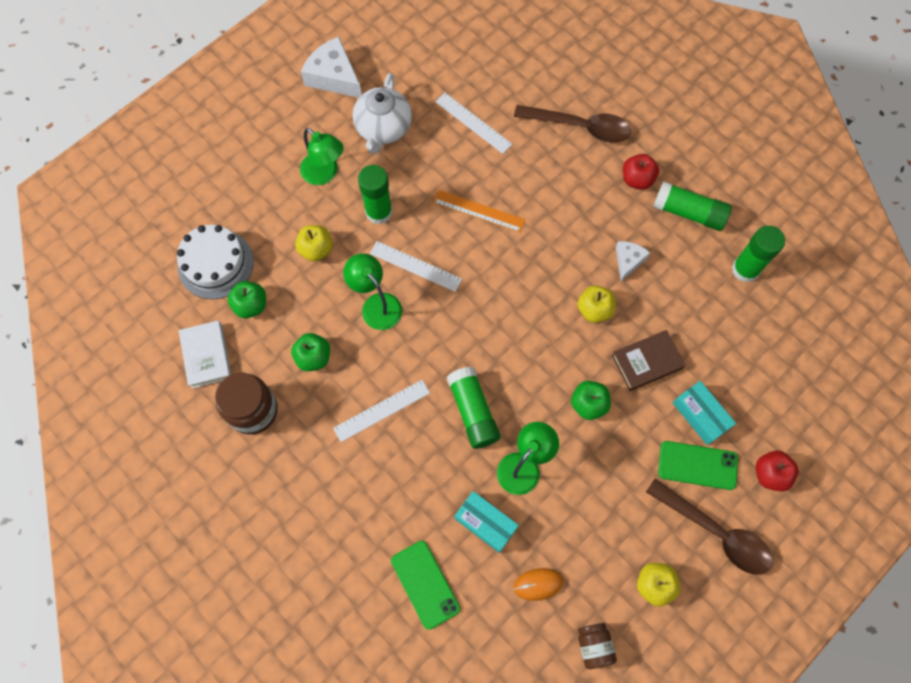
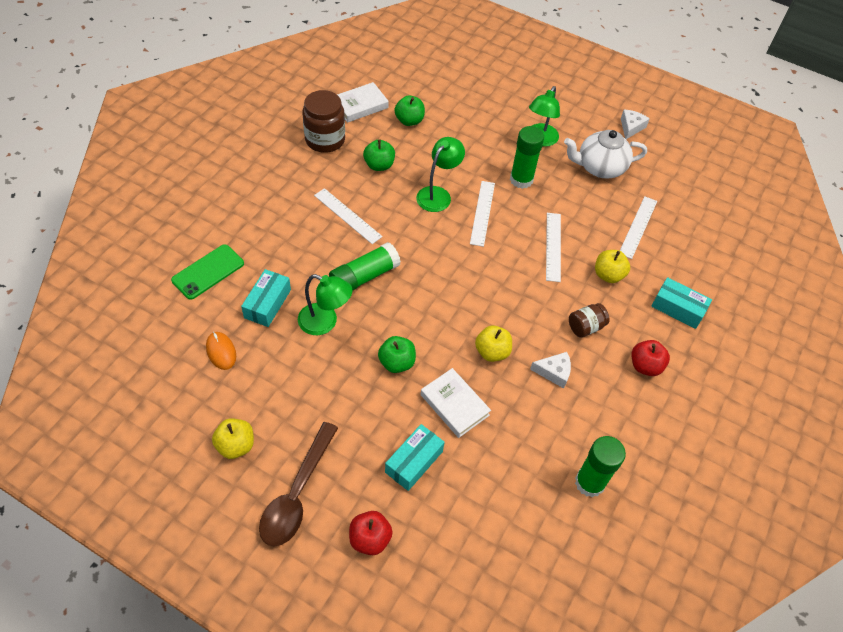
camera: 70 degrees right, 15 degrees down
(215, 264) = (435, 94): white cake -> none
(316, 249) = (471, 148): yellow apple -> yellow apple (608, 275)
(334, 76) = (631, 127): white cheese -> white cheese, size x0.58
(478, 211) = (553, 246): orange ruler -> white ruler
(580, 127) = (678, 308): brown spoon -> turquoise box
(594, 645) = (172, 404): brown jar -> brown jar (585, 327)
(647, 362) = (454, 405): brown book -> white book
(688, 212) = (630, 418): green glue stick -> none
(697, 465) = (361, 467): green phone -> none

